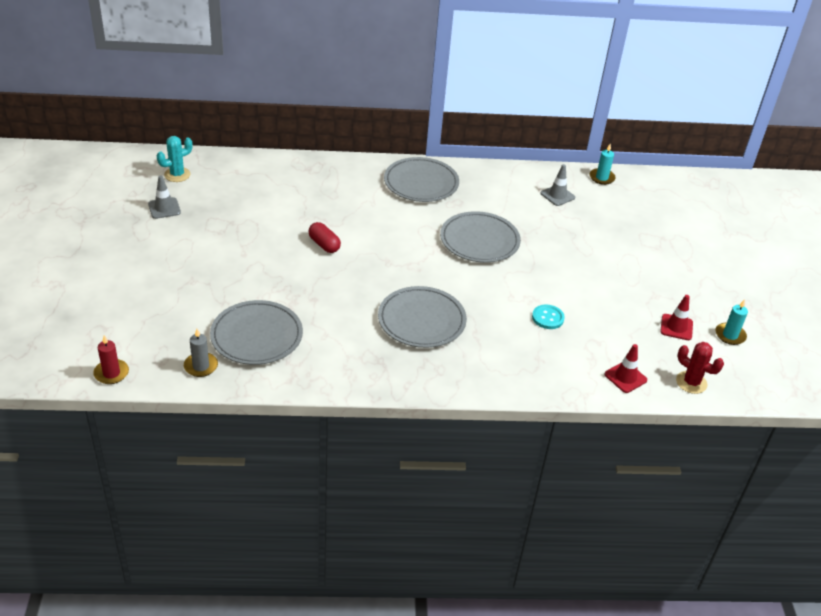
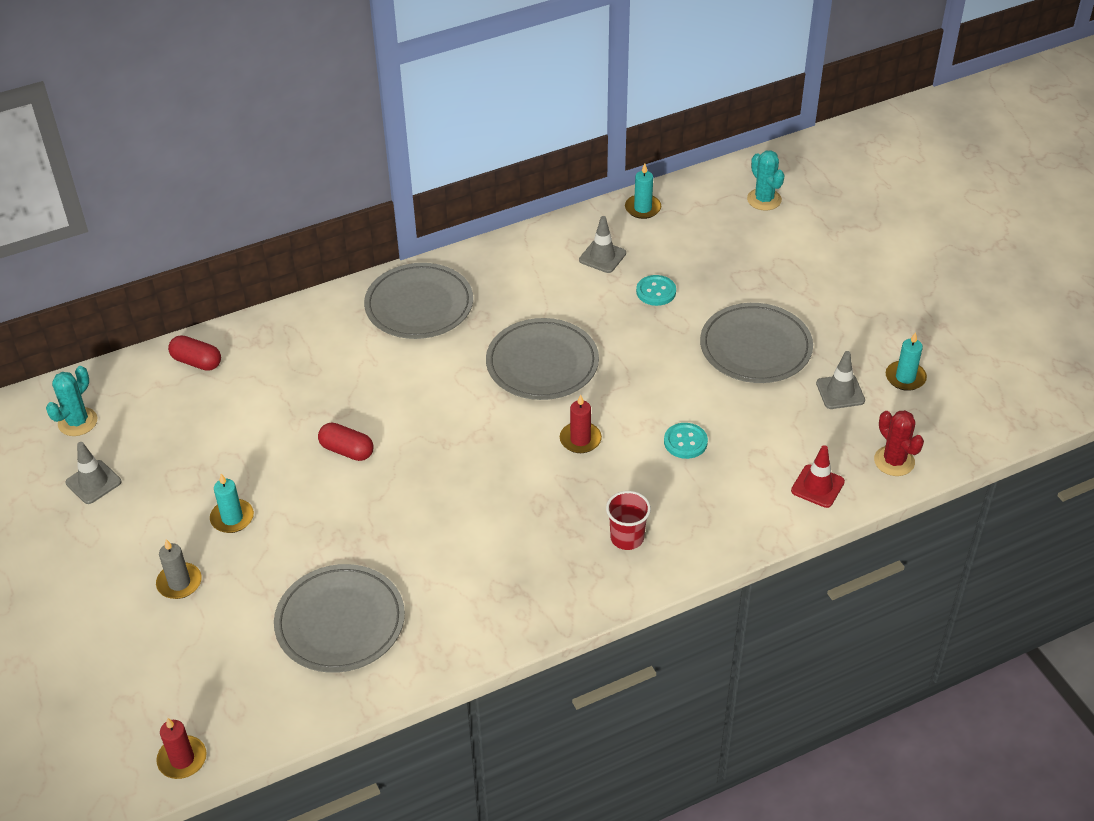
camera: 20 degrees left, 5 degrees up
(201, 366) = (294, 697): grey candle -> grey candle (179, 583)
(231, 256) = (232, 518): none -> turquoise candle
(266, 167) = (197, 362): none -> red capsule
(421, 320) = (535, 510): grey plate -> grey plate (755, 347)
(472, 358) = (627, 538): none -> red cup
(477, 291) = (580, 439): none -> red candle
(581, 226) = (656, 291): none -> turquoise button
(676, 327) = (840, 392): red traffic cone -> grey traffic cone
(689, 199) = (764, 199): none -> turquoise cactus
(691, 382) = (894, 461): red cactus -> red cactus turned 45 degrees clockwise

